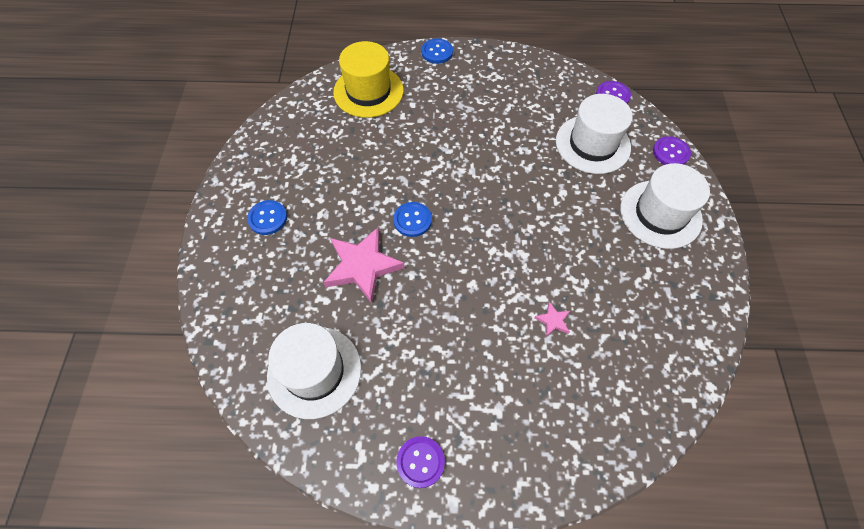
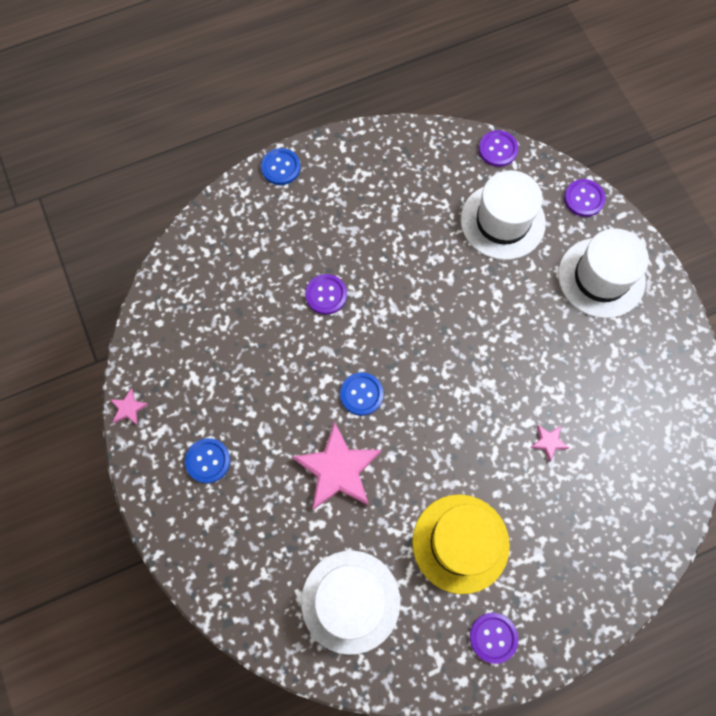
camera: 25 degrees left, 10 degrees up
(234, 160) = (128, 408): none -> pink star
(368, 91) = (230, 254): yellow hat -> yellow hat (460, 543)
(423, 142) = (326, 295): none -> purple button

